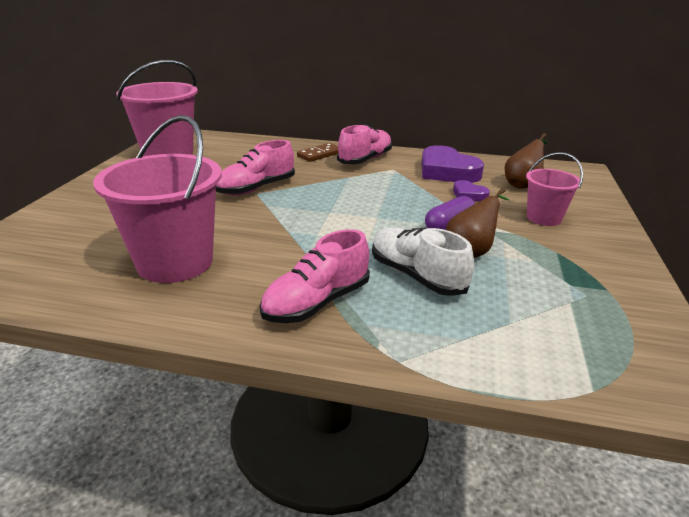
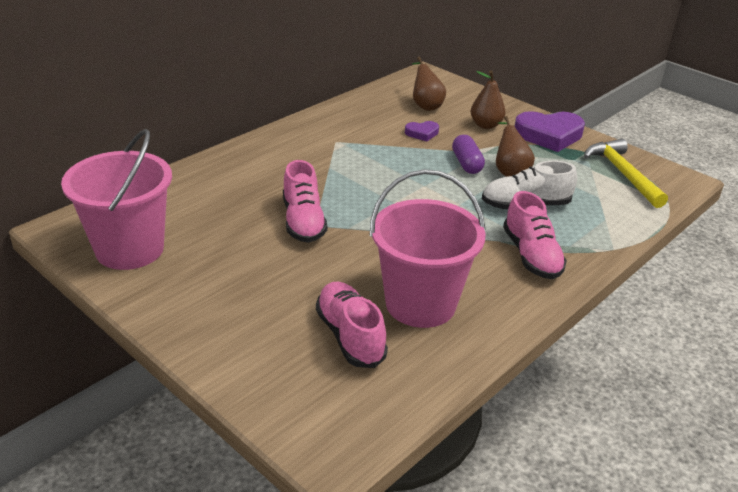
camera: 60 degrees left, 5 degrees up
(319, 154) = (255, 162): brown domino -> none
(365, 160) = (298, 145): pink shoe -> pink shoe (350, 336)
(447, 171) = (368, 122): purple heart -> purple heart (549, 135)
(544, 218) = (486, 125): pink bucket -> brown pear
(602, 329) = (622, 174): none -> yellow hammer

